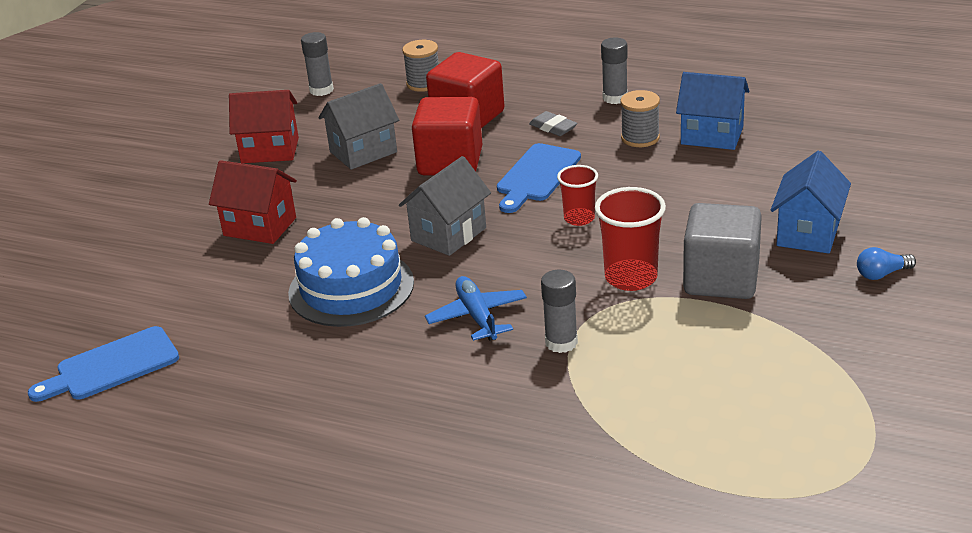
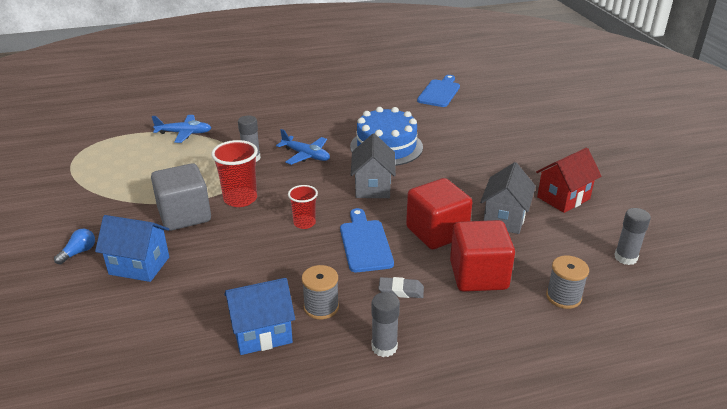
camera: 140 degrees right, 0 degrees up
(260, 226) = (482, 156): red house -> none
(632, 448) = (184, 133): none -> blue plane
(808, 233) = (139, 265): blue house -> blue house turned 60 degrees counterclockwise

